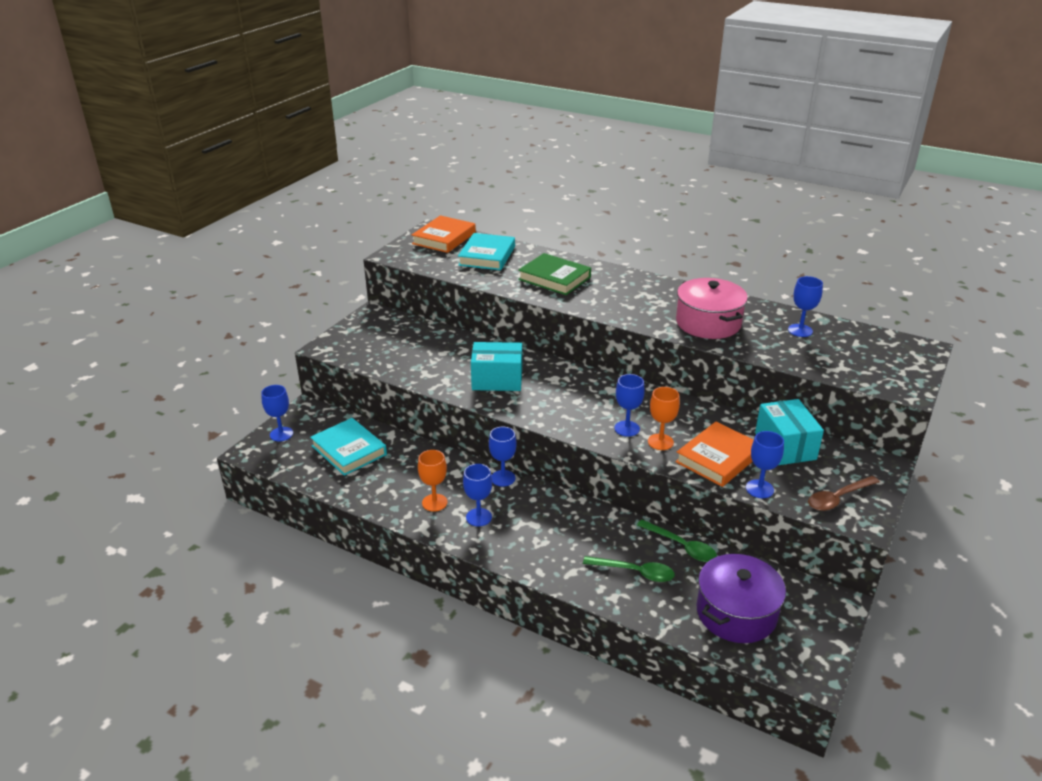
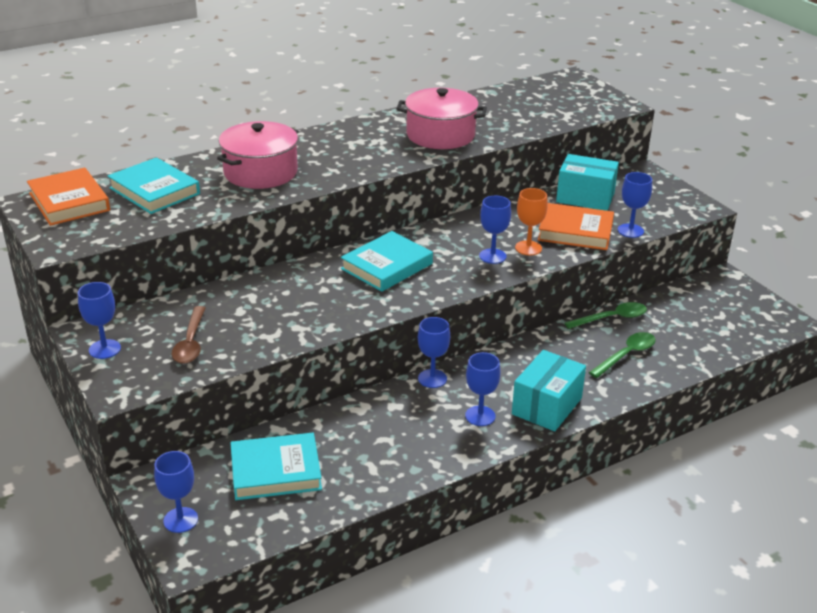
camera: 60 degrees left, 0 degrees up
(434, 502) = (431, 437): orange goblet -> none
(497, 380) = (335, 295): turquoise box -> turquoise box (546, 406)
(554, 278) = (260, 172): green book -> pink pot
(557, 387) = (387, 266): none -> turquoise book
(718, 458) = (575, 231): orange book -> orange book turned 60 degrees counterclockwise
(736, 613) = (707, 326): purple pot -> none
(800, 330) = (496, 106): blue goblet -> blue goblet (105, 349)
(837, 498) = (667, 205): brown spoon -> brown spoon (190, 343)

